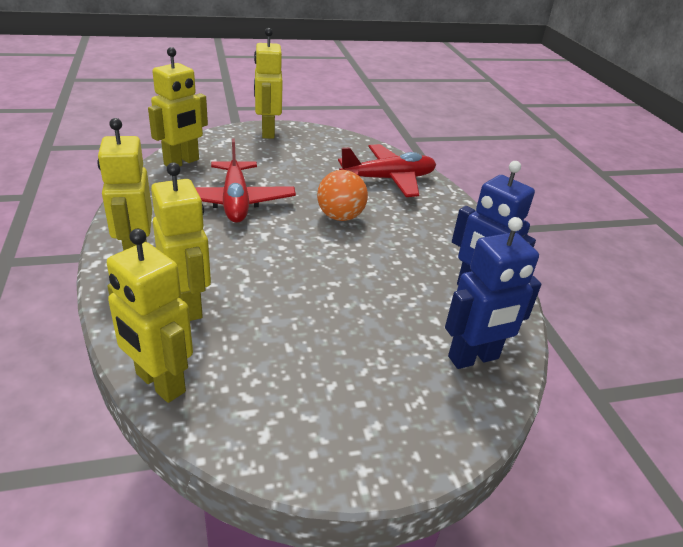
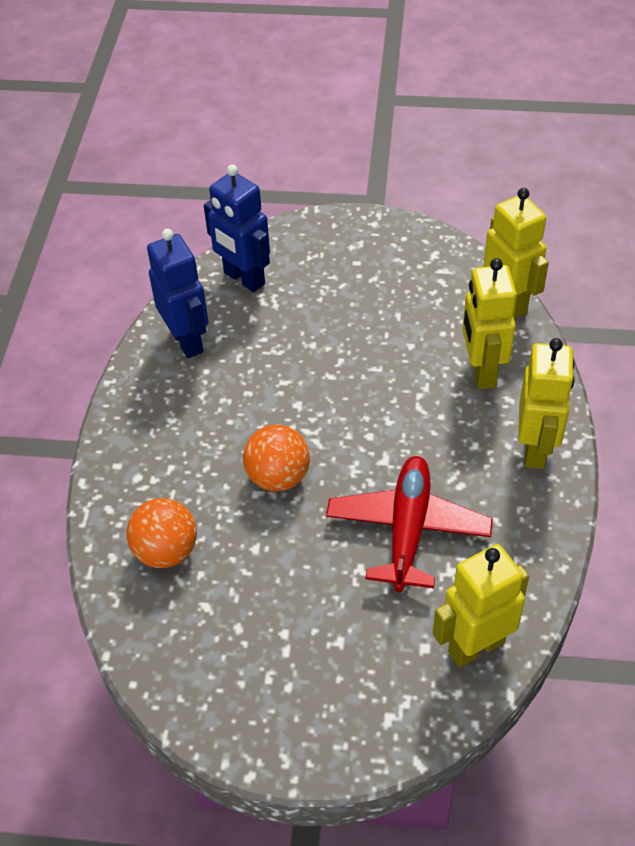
camera: 155 degrees left, 15 degrees up
(267, 132) = (310, 738): yellow robot -> none
(388, 179) = (166, 551): red plane -> orange ball
(473, 358) = (243, 279): blue robot -> blue robot turned 135 degrees counterclockwise

